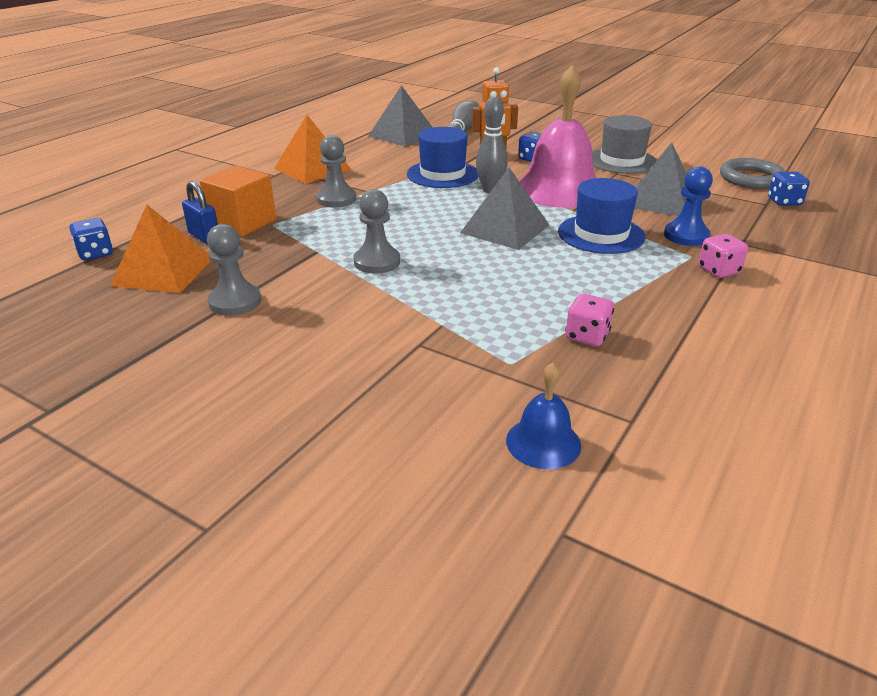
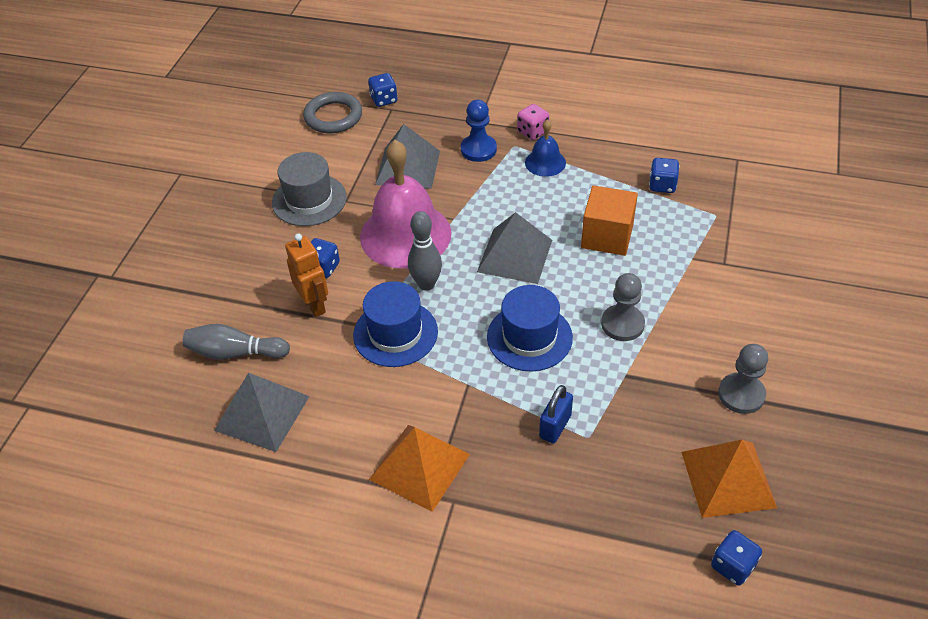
camera: 105 degrees left, 15 degrees up
(204, 236) = (645, 484): blue padlock -> blue padlock (555, 426)
(242, 222) = (598, 466): orange cube -> orange cube (607, 236)
(336, 199) = (502, 405): grey pawn -> none
(543, 442) = (780, 189): blue bell -> blue bell (545, 162)
(587, 336) = (662, 185): pink dice -> blue dice
(601, 234) = (498, 196): blue hat -> blue hat (529, 337)

